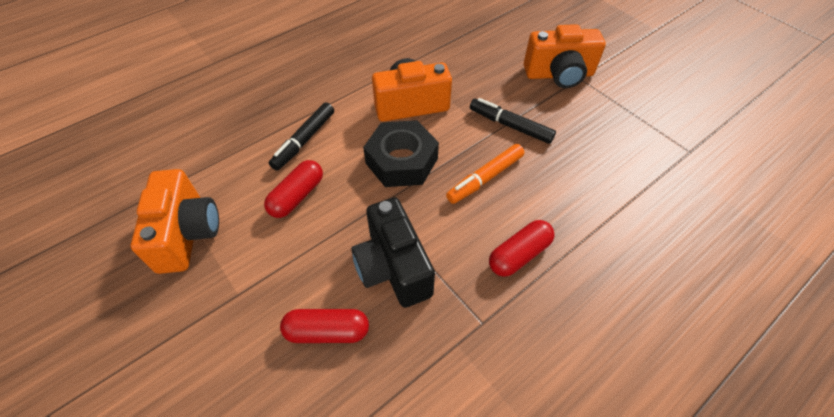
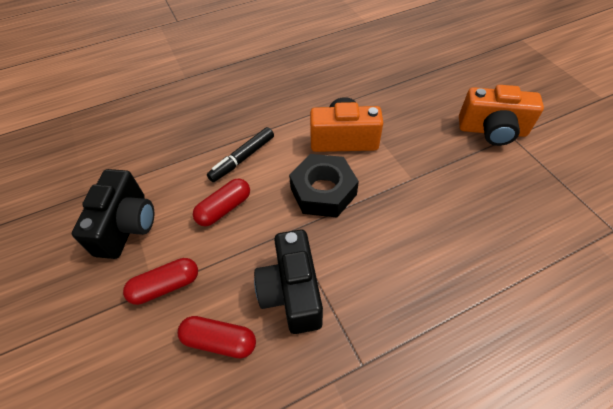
camera: 15 degrees right, 0 degrees up
(187, 234) = (127, 226): orange camera -> black camera
(485, 178) = (397, 221): orange marker -> none
(510, 125) = (432, 174): black marker -> none
(519, 255) = (413, 304): red capsule -> red capsule (166, 286)

